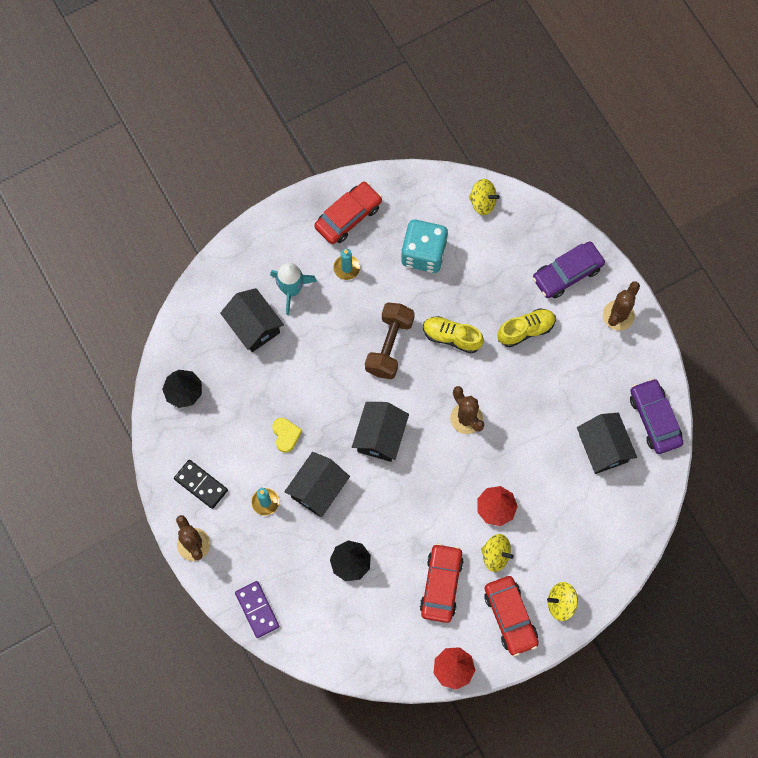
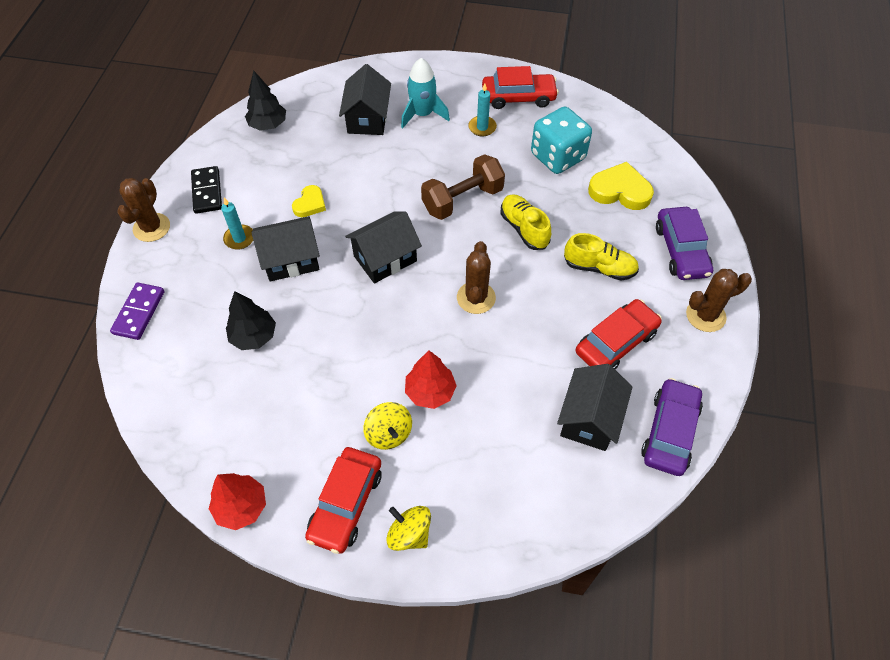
camera: 40 degrees right, 15 degrees down
(441, 585) = (311, 419): red car -> red car (616, 342)
(482, 202) = (645, 154): yellow spinning top -> none
(490, 251) = (620, 191): none -> yellow heart
(567, 273) = (681, 250): purple car -> purple car turned 105 degrees counterclockwise

